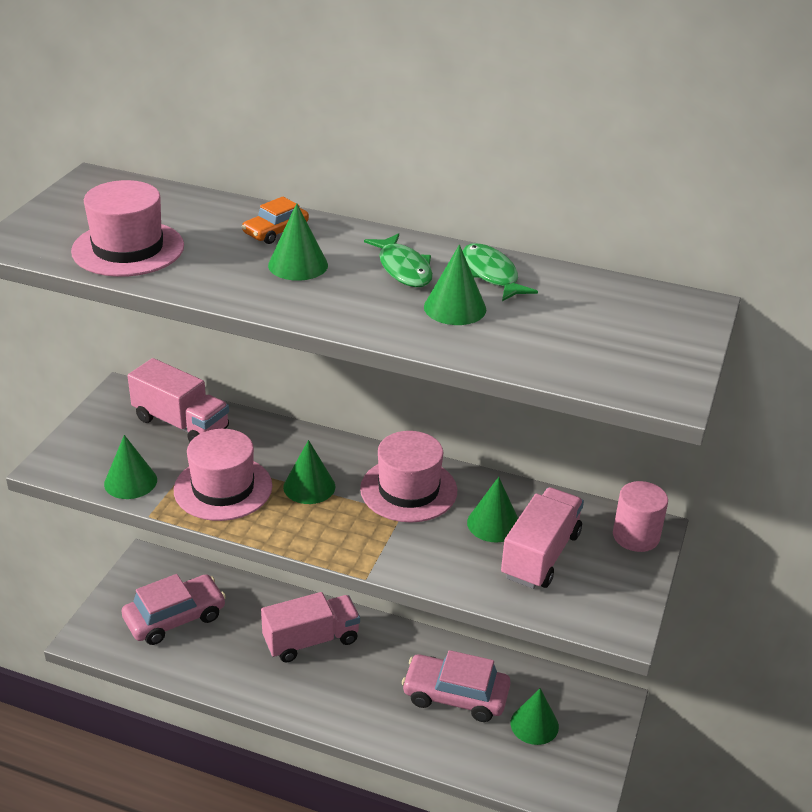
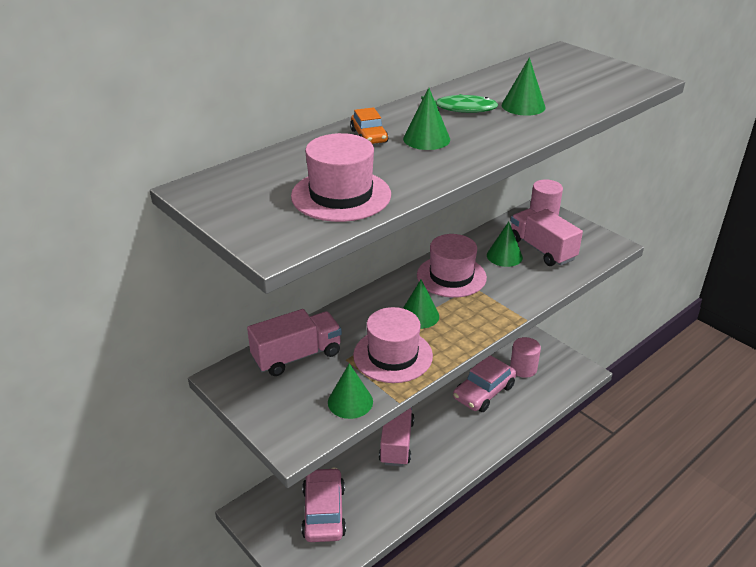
camera: 60 degrees left, 0 degrees up
(491, 274) = (489, 87): green fish -> none
(534, 724) = (523, 368): green cone -> pink cylinder

